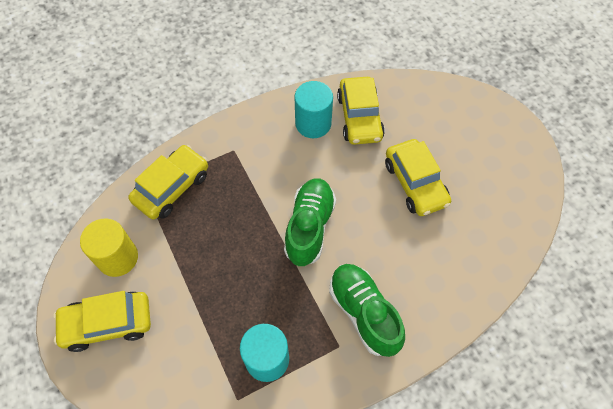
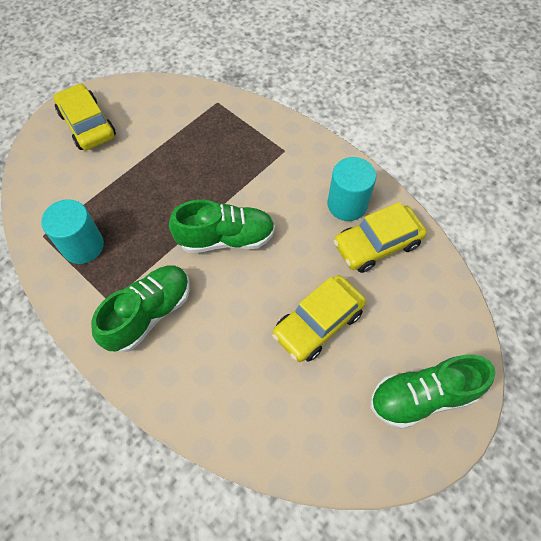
camera: 70 degrees right, 0 degrees up
(118, 258) = (146, 109): yellow cylinder -> none
(172, 187) = (225, 120): yellow car -> none
(492, 138) = (422, 396): none -> green shoe

